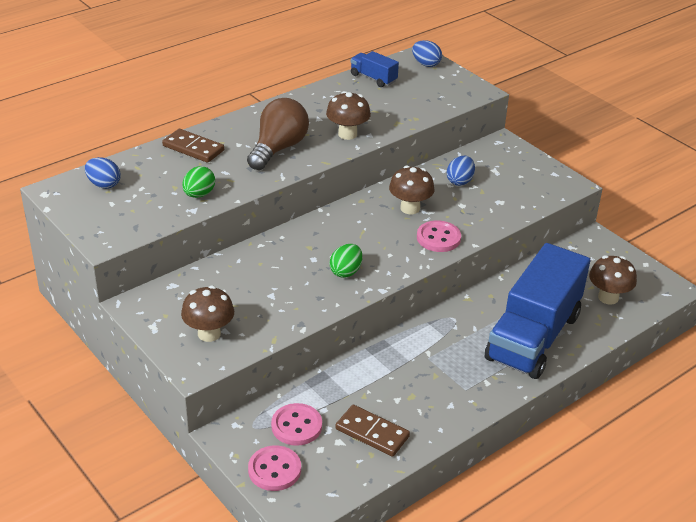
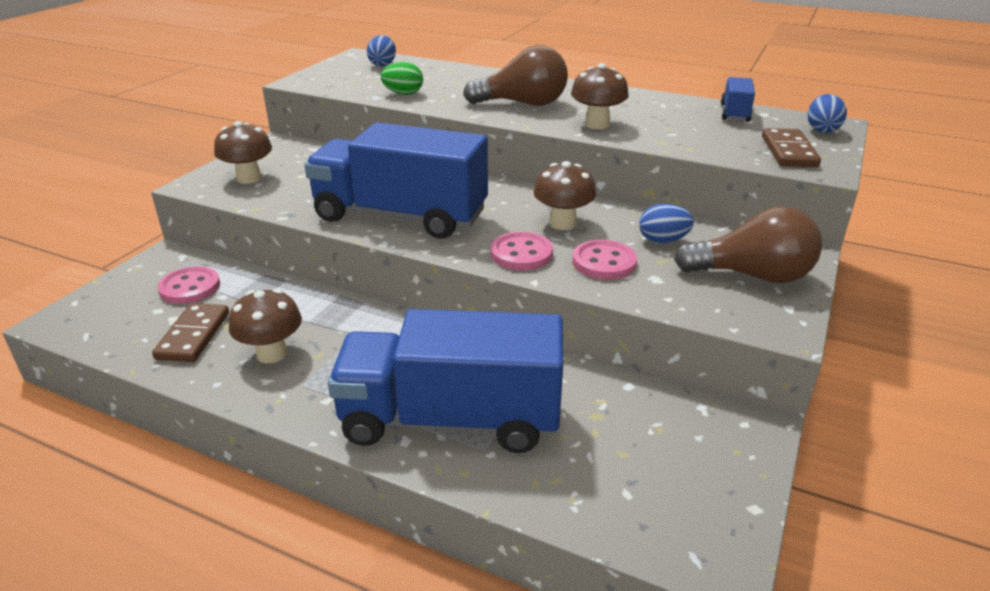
camera: 65 degrees right, 5 degrees down
(193, 148) = (477, 77): brown domino -> brown domino (789, 151)
(274, 470) = (118, 293): pink button -> pink button (604, 262)
(346, 272) = (400, 216): green egg -> blue truck
(518, 169) = (752, 275): none -> brown light bulb
(608, 297) = (613, 479): brown mushroom -> brown mushroom (272, 353)

